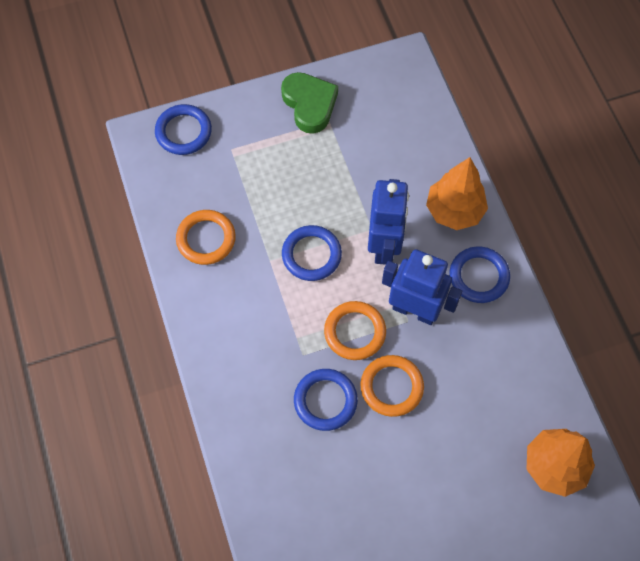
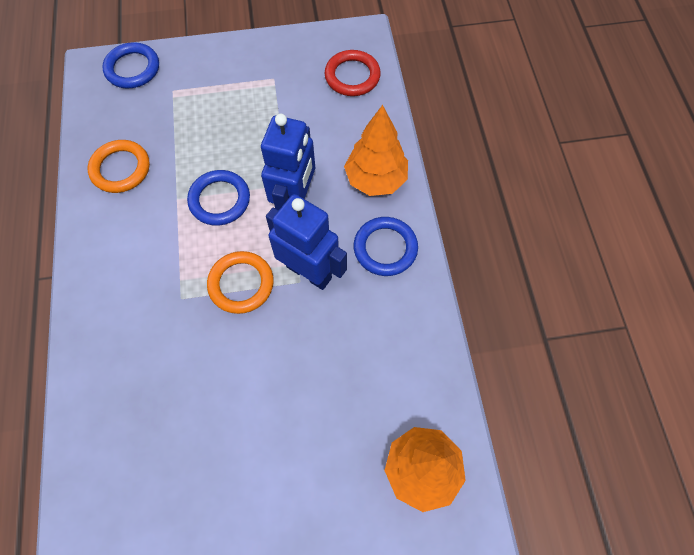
camera: 10 degrees right, 0 degrees up
(309, 104) = (259, 61): green heart -> none
(325, 400) = (189, 351): blue ring -> none
(391, 387) = (264, 348): orange ring -> none
(406, 107) = (352, 76): none -> red ring

